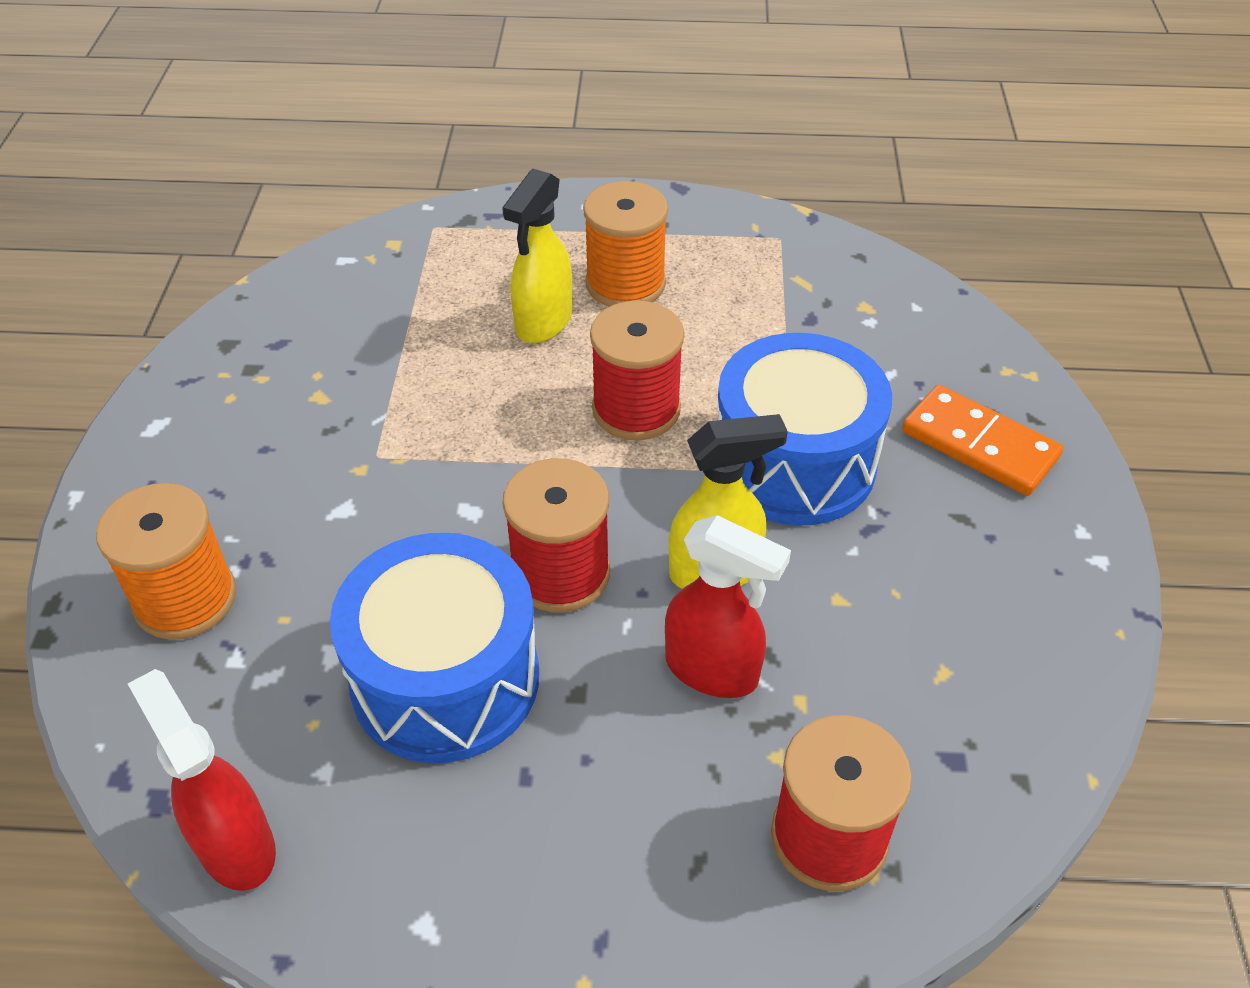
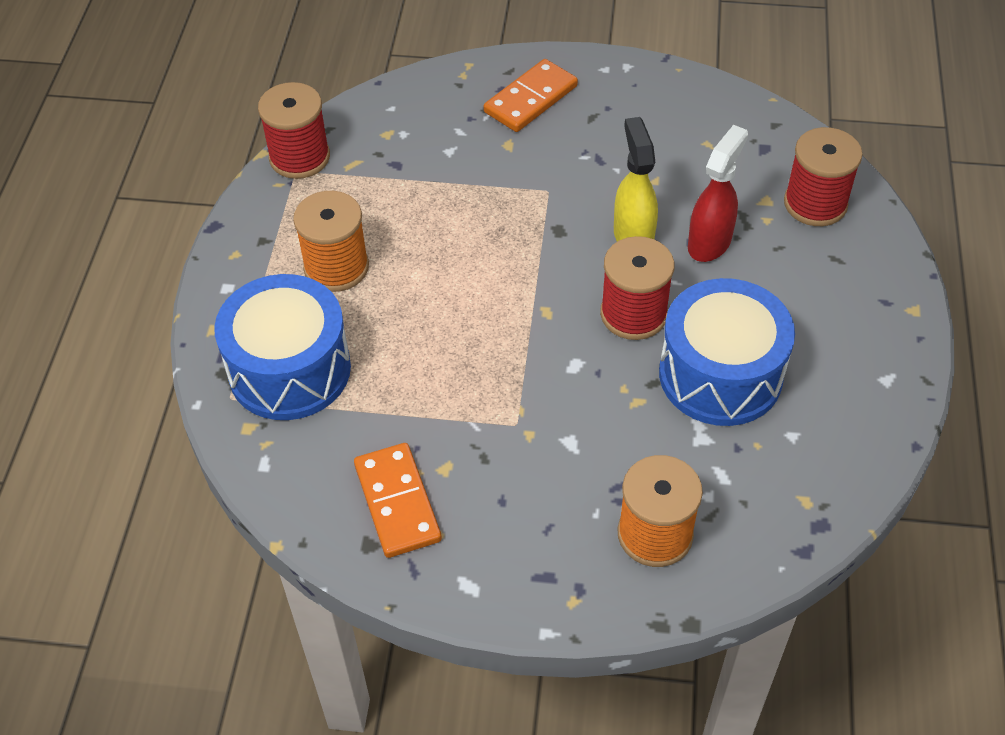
camera: 85 degrees left, 5 degrees up
(235, 845) = (847, 477): red spray bottle -> none
(277, 361) = (397, 502): none -> orange domino
(543, 323) = (376, 320): yellow spray bottle -> none
(636, 409) = (481, 267): red spool -> red spool (299, 157)
(794, 463) = (540, 188): blue drum -> blue drum (289, 369)

